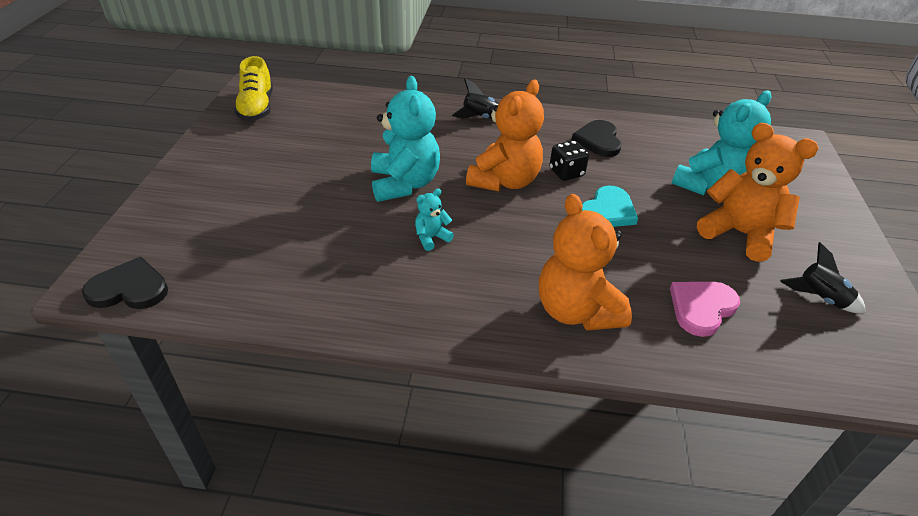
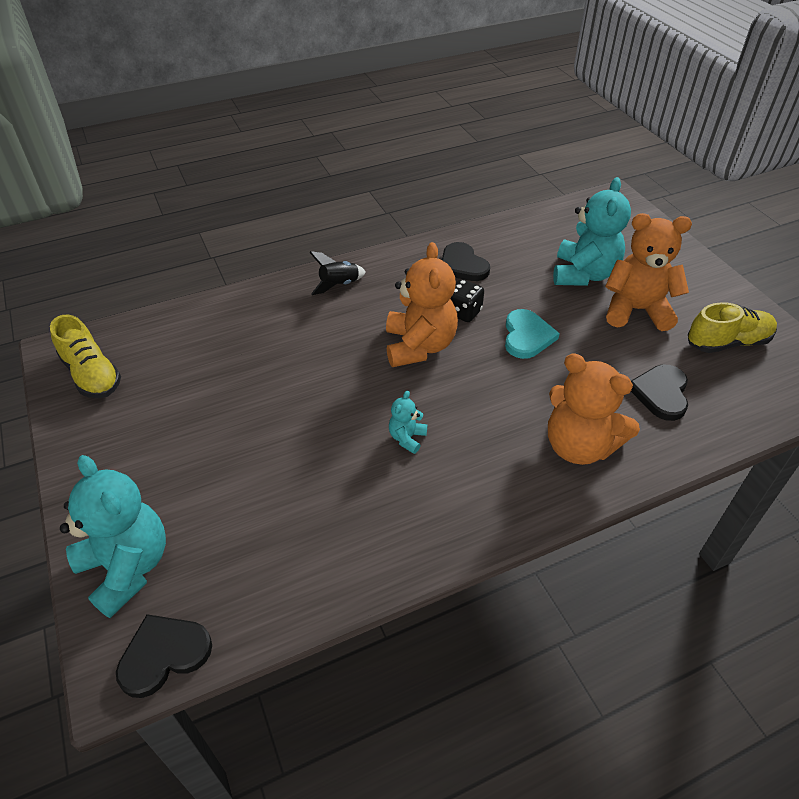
camera: 30 degrees left, 5 degrees up
(404, 184) = (332, 393): turquoise teddy bear -> turquoise teddy bear (127, 567)
(701, 308) = (661, 393): pink heart -> black heart
(820, 298) = (727, 342): black rocket -> yellow shoe

